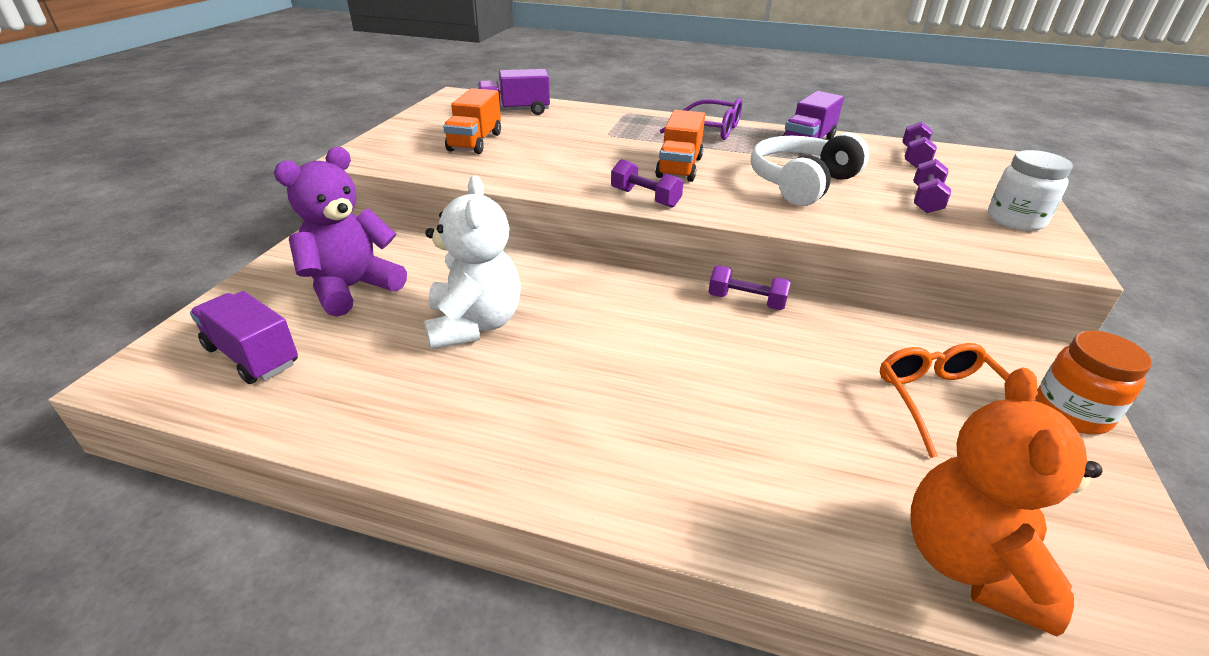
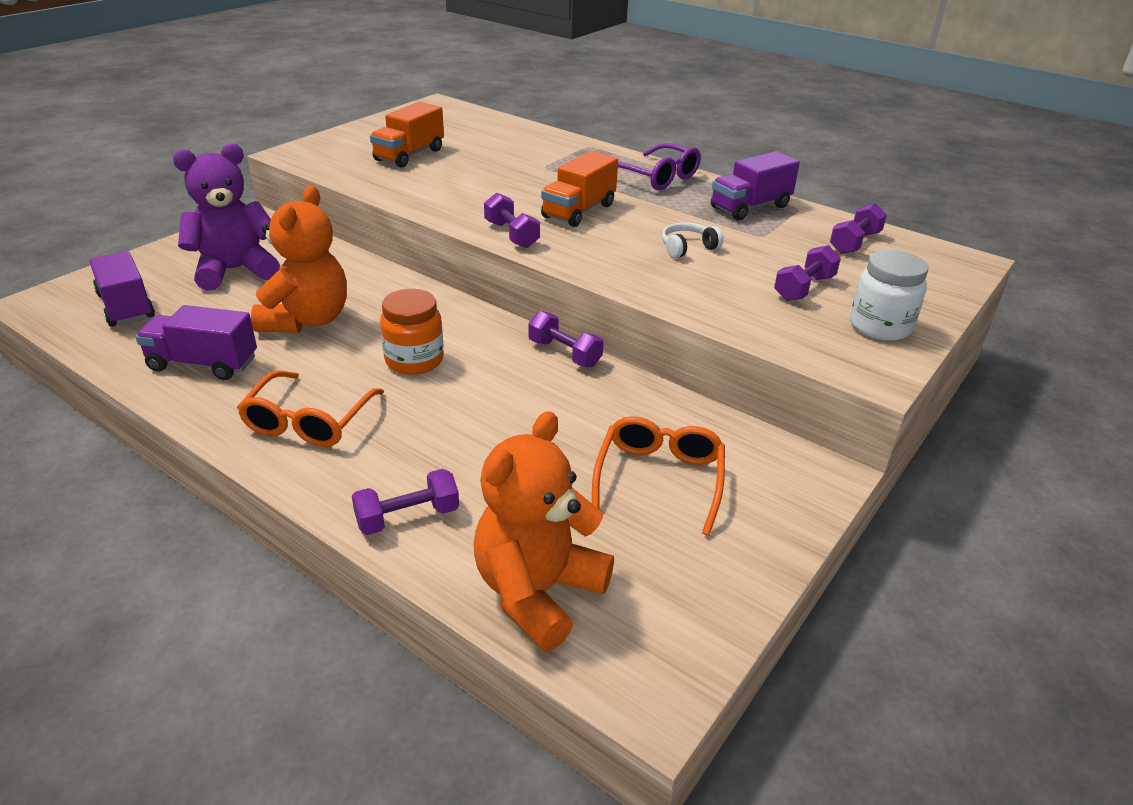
camera: 20 degrees right, 0 degrees up
(474, 325) = (307, 320): white teddy bear -> orange teddy bear
(515, 111) = (477, 129): purple truck -> purple truck (203, 364)
(571, 437) = (309, 421): none -> orange glasses
(770, 519) = (408, 517): none -> purple dumbbell
(801, 183) = (687, 248): white headphones -> white headphones, size x0.47
(1071, 412) = (781, 520): orange jar -> orange jar (414, 360)

